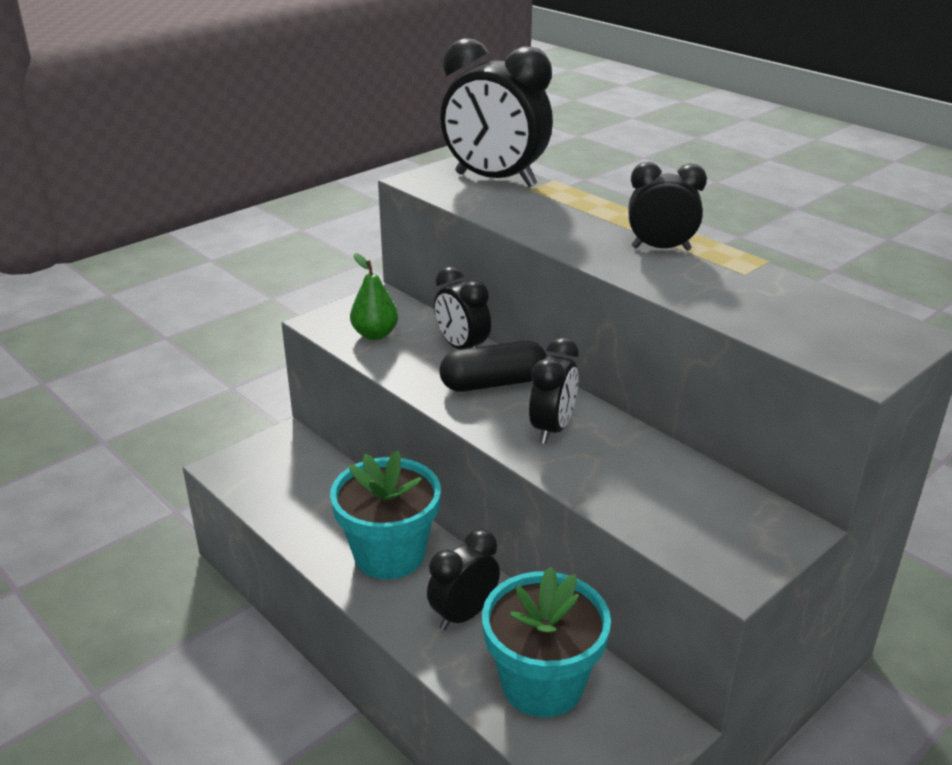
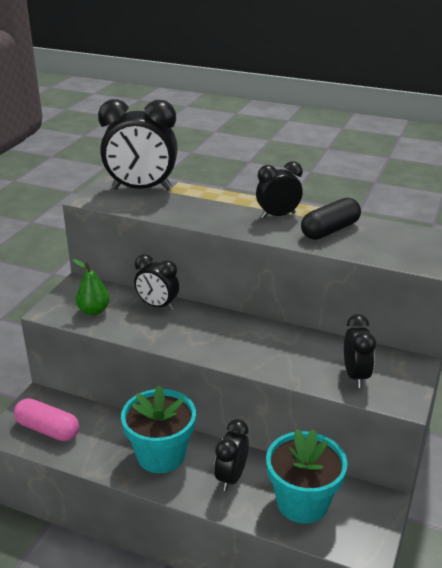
camera: 25 degrees left, 0 degrees up
(272, 478) = (48, 429): none -> pink capsule
(493, 383) = (194, 324): black capsule -> black capsule (330, 230)
(552, 429) = (249, 344): black clock -> black clock (355, 376)

